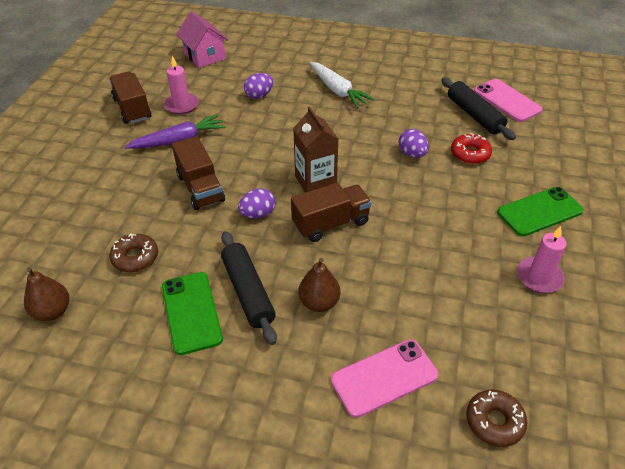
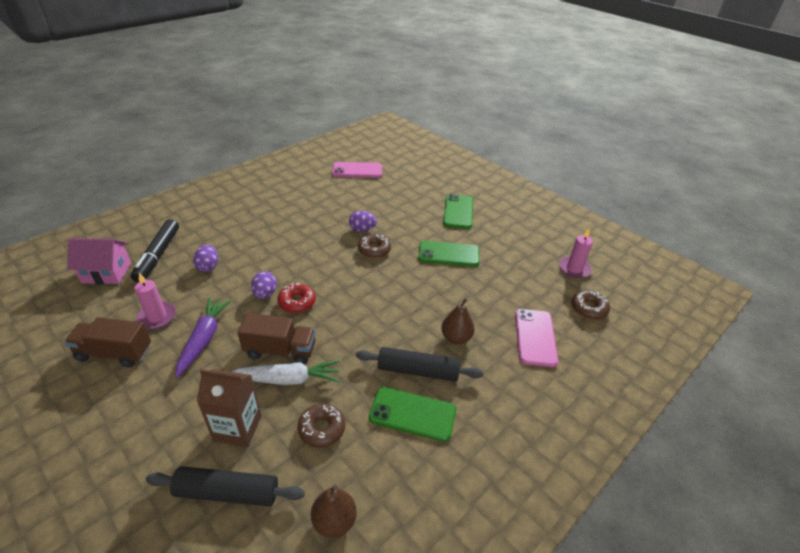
camera: 60 degrees left, 5 degrees down
(246, 65) = (158, 255): none -> black marker
(258, 214) = (344, 330): purple egg -> purple egg (265, 294)
(315, 181) = (341, 284): brown carton -> brown carton (237, 428)
(330, 223) = (390, 297): brown truck -> none
(338, 91) = (257, 226): white carrot -> white carrot (287, 379)
(389, 178) = (374, 250): none -> brown donut
(449, 238) = (448, 254): none -> green phone
(470, 154) = (387, 208): red donut -> red donut (297, 302)
(474, 115) = (355, 188): black rolling pin -> black rolling pin (228, 492)
(539, 277) = (504, 239): pink candle -> pink candle (574, 269)

